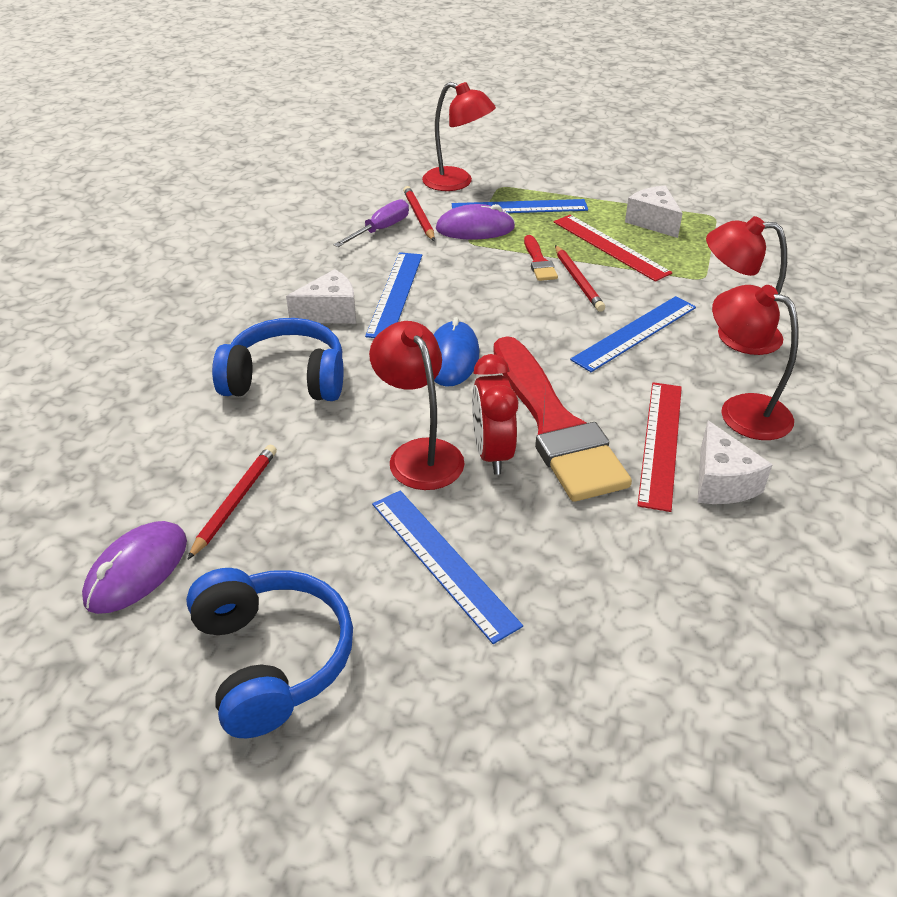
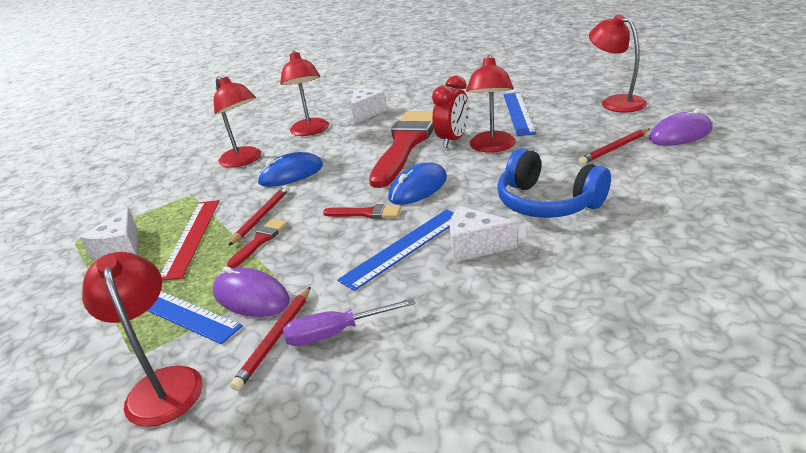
camera: 140 degrees left, 10 degrees down
(272, 659) = (615, 102): blue headphones -> red lamp
(473, 313) = (366, 213): none -> red brush
(635, 333) = (291, 174): blue ruler -> blue mouse
(660, 443) = (367, 128): red ruler -> none

